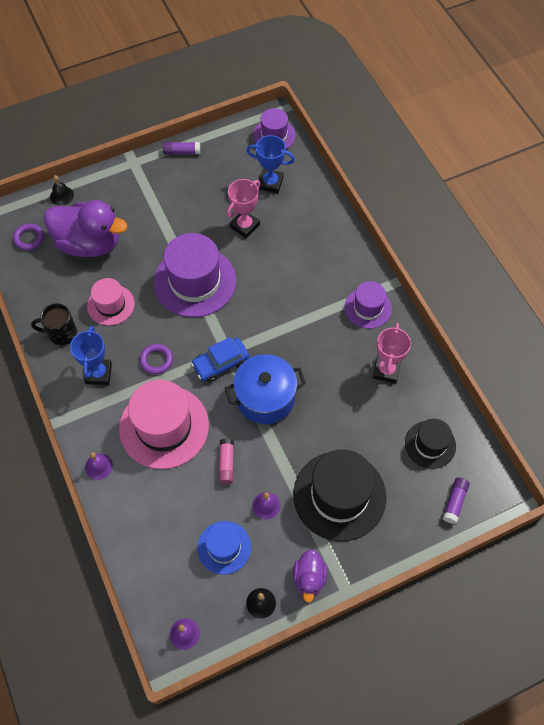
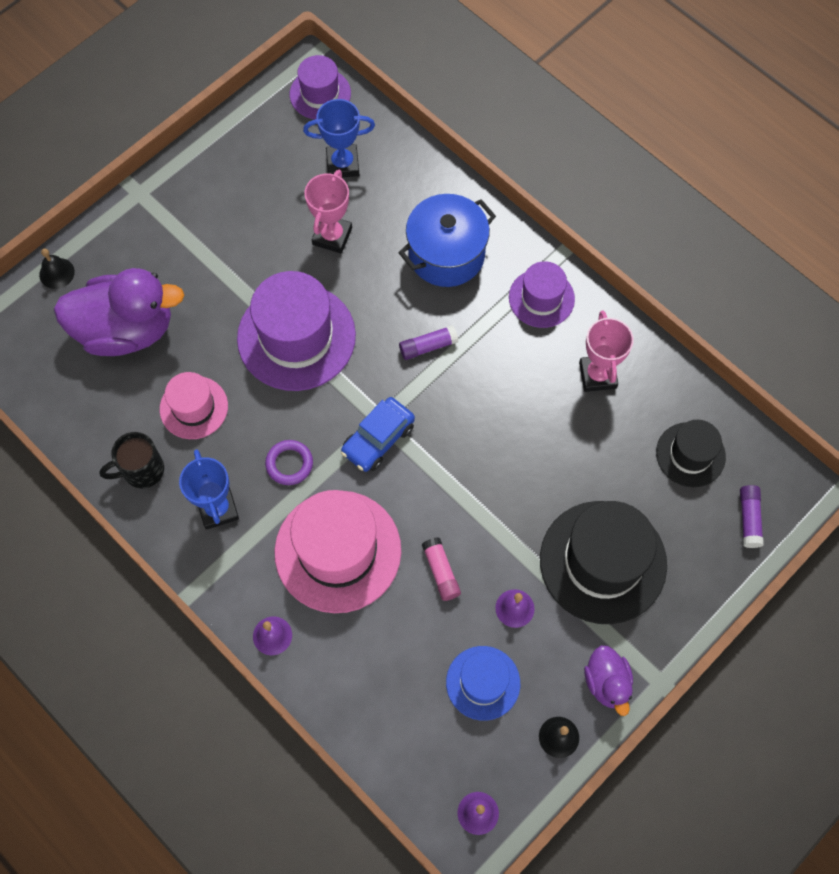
camera: 20 degrees left, 5 degrees up
(29, 238) = (36, 350): purple ring -> none
(182, 152) = (201, 156): purple glue stick -> purple glue stick (428, 346)
(265, 398) = (456, 466): blue pot -> blue pot (446, 254)

